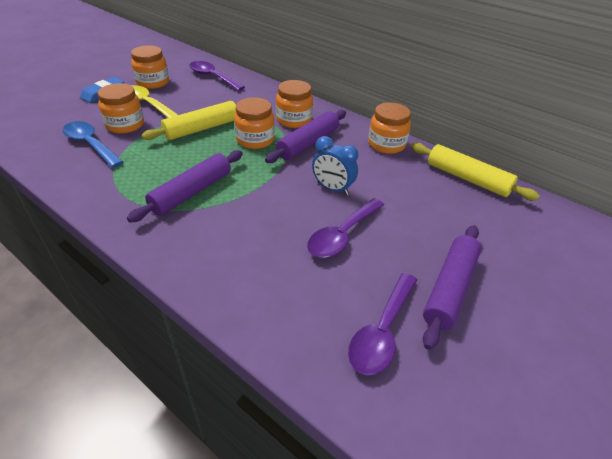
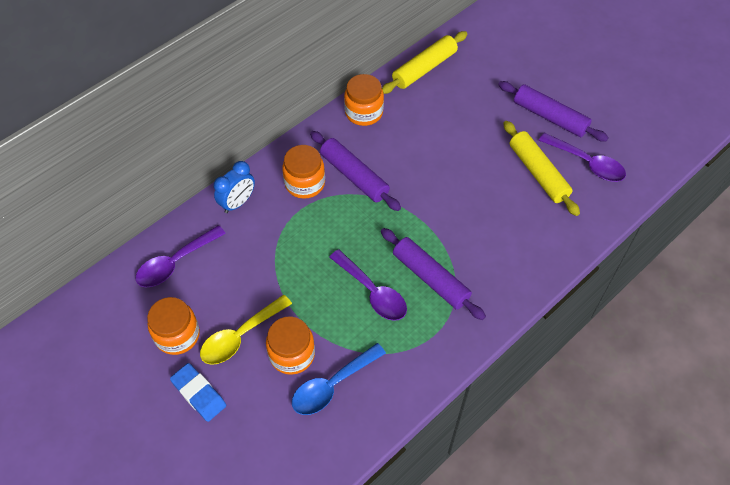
camera: 80 degrees left, 15 degrees up
(202, 128) = (311, 272): yellow rolling pin -> yellow rolling pin (538, 173)
(255, 140) = (342, 222): orange jar -> none
(332, 188) = (432, 167): blue clock -> blue clock (238, 203)
(342, 235) = (494, 169): purple spoon -> purple spoon (373, 292)

